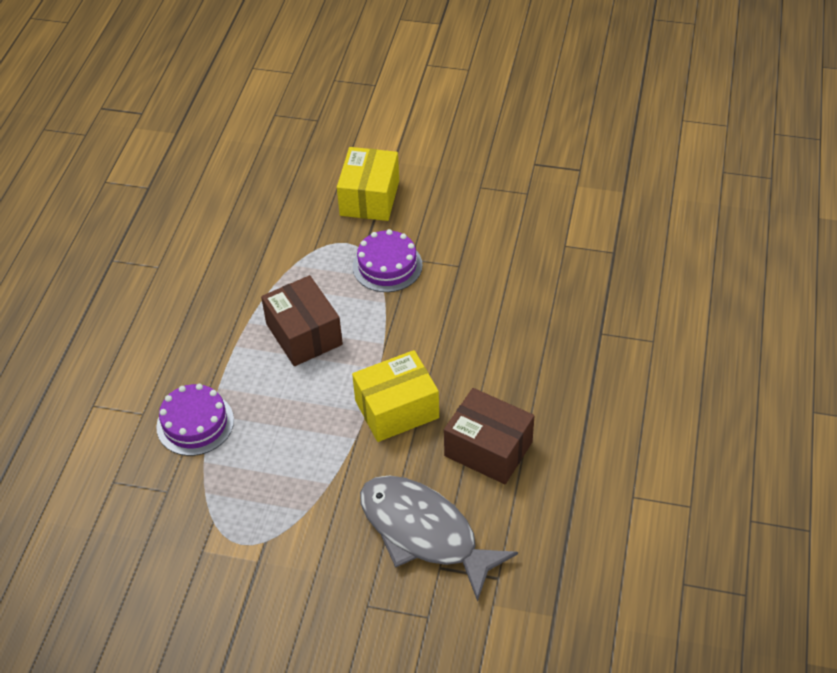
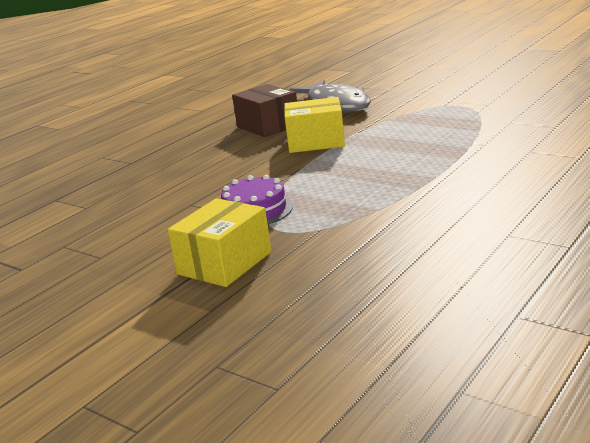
camera: 155 degrees left, 25 degrees down
(195, 423) = (483, 144): purple cake -> none
(304, 334) = (365, 178): brown box -> none

